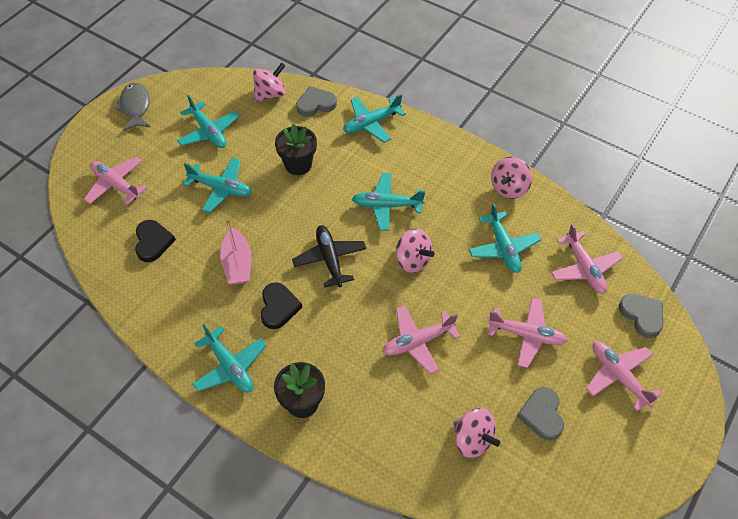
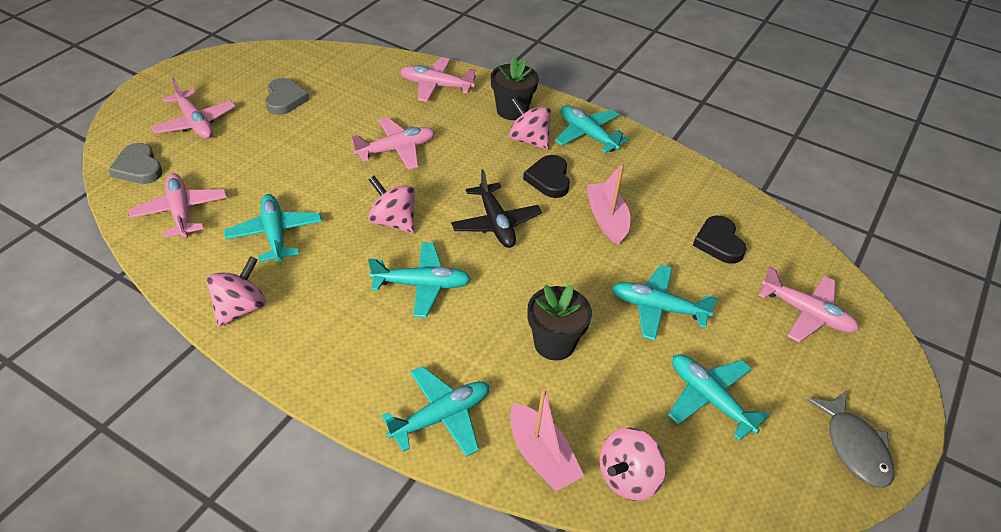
camera: 175 degrees right, 10 degrees down
(315, 104) = (541, 456): grey heart -> pink boat
(472, 439) = (355, 86): pink spinning top -> pink spinning top (529, 140)
(526, 335) = (277, 153): pink plane -> pink plane (436, 86)

